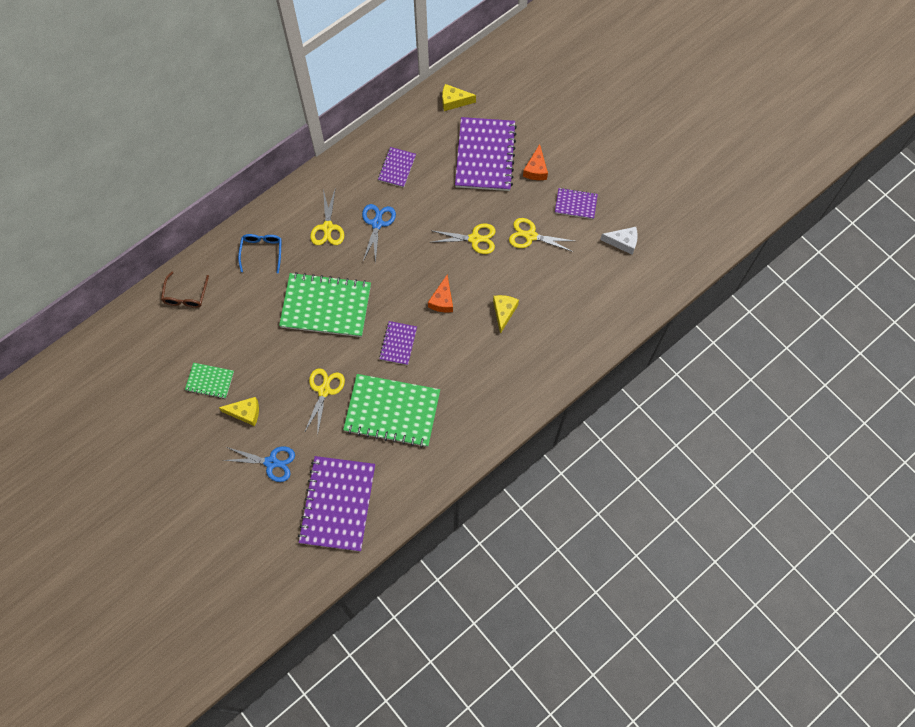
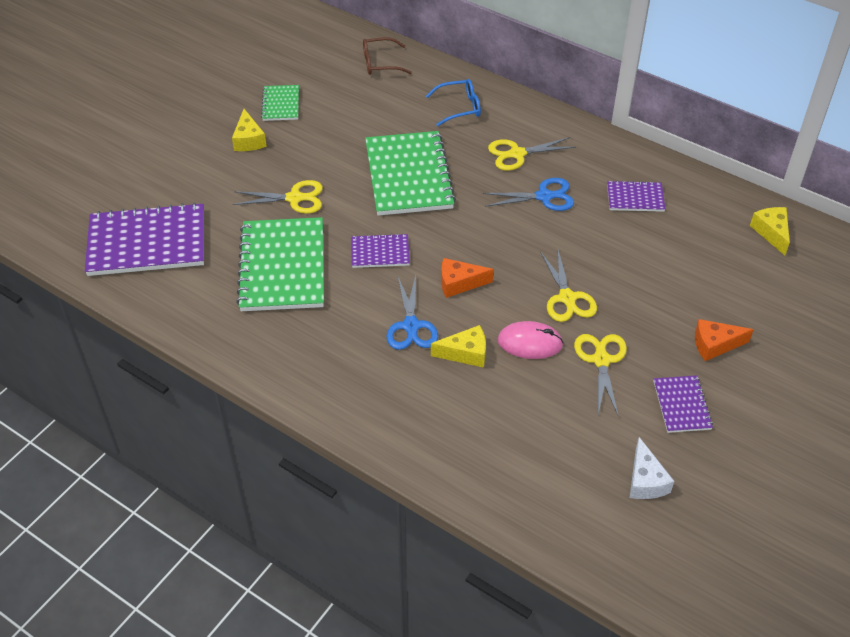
camera: 75 degrees right, 20 degrees down
(271, 462) = (191, 174): blue scissors -> blue scissors (411, 326)
(485, 155) = (705, 283): purple notebook -> none
(505, 272) = (530, 343): none -> pink mouse

